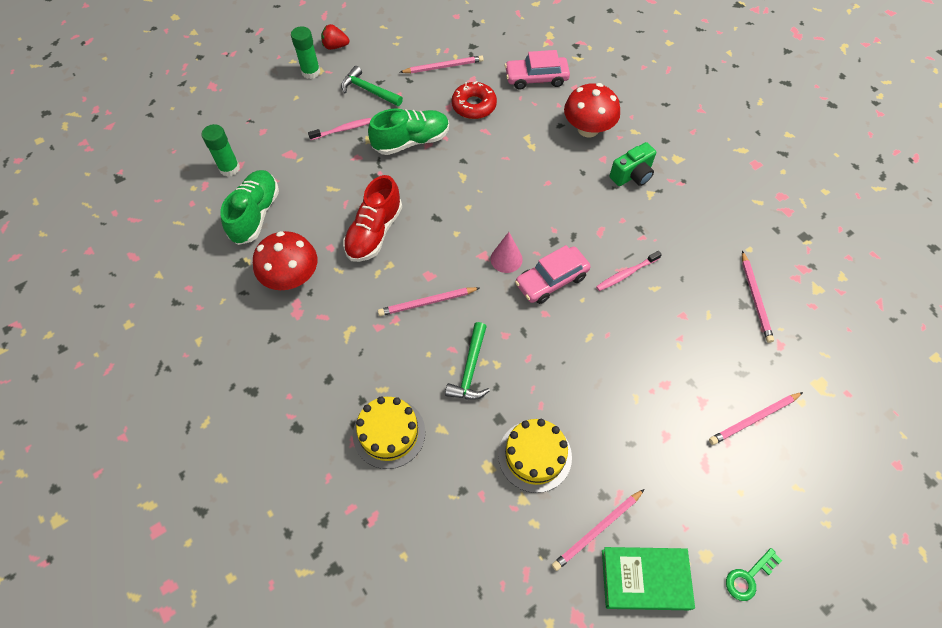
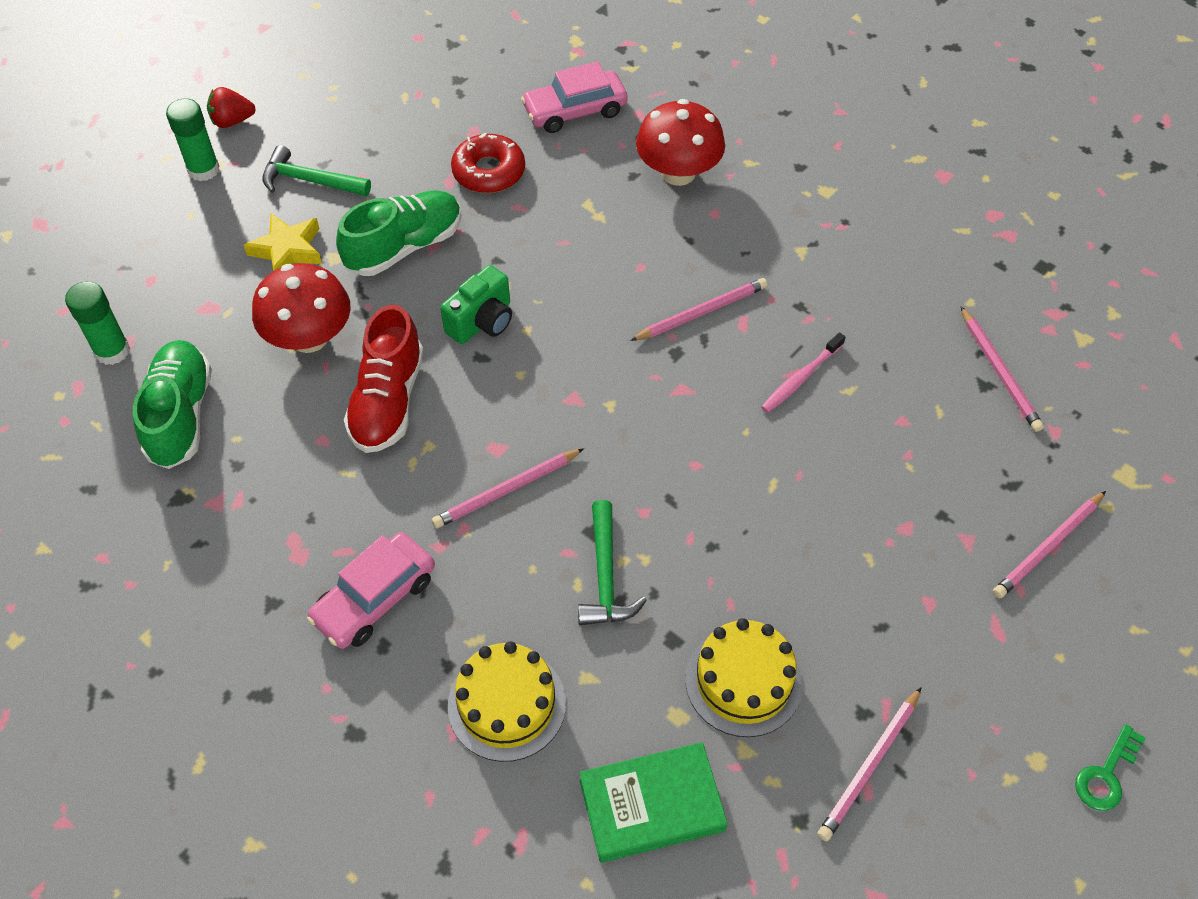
camera: 15 degrees left, 5 degrees down
(292, 277) = (273, 501): red mushroom -> red mushroom (309, 337)
(344, 129) = (288, 250): pink toothbrush -> yellow star
(443, 67) = (421, 120): pink pencil -> pink pencil (701, 312)
(506, 259) = (611, 396): pink cone -> none
(551, 280) = (690, 413): pink car -> pink car (375, 599)
(632, 175) = (766, 229): green camera -> green camera (482, 321)
(645, 579) = (960, 818): green book -> green book (651, 805)

